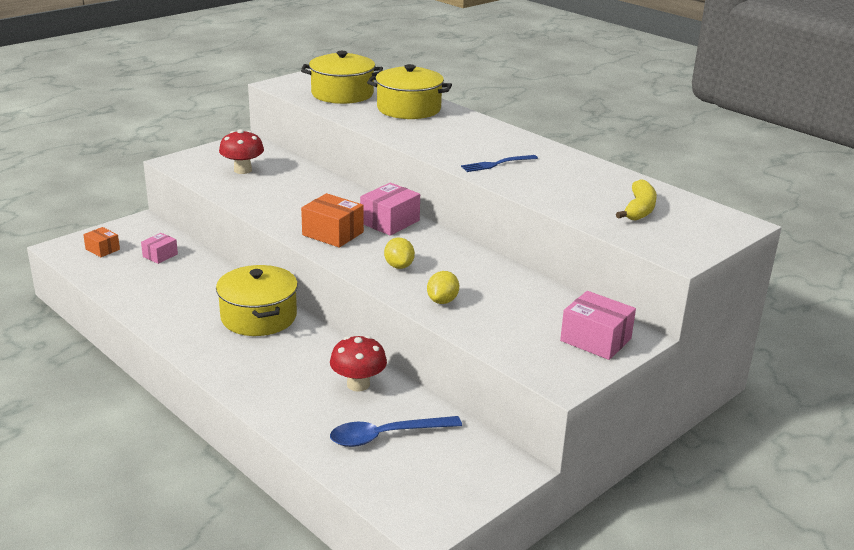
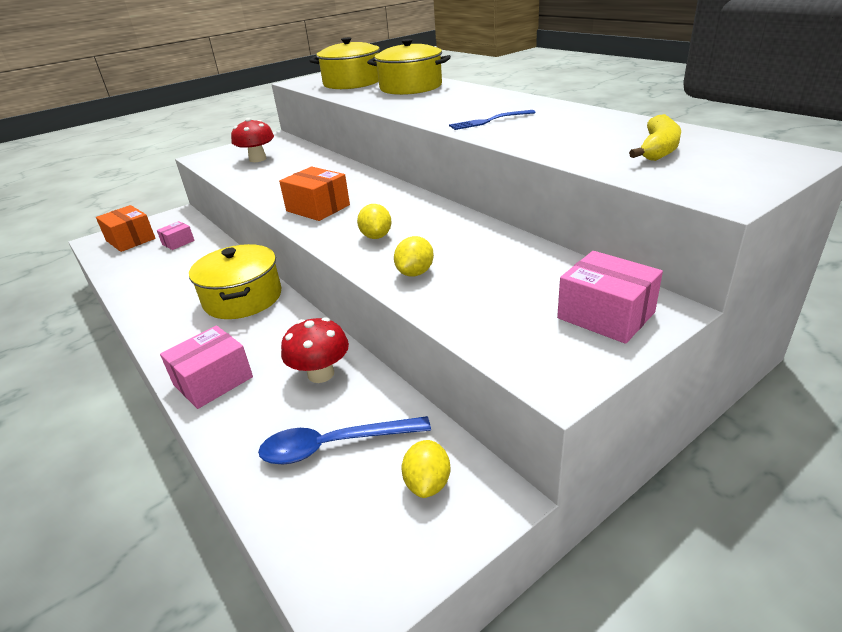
camera: 10 degrees right, 5 degrees up
(102, 249) = (130, 240): orange box -> orange box, size x1.67
(390, 222) = (380, 194): pink box -> pink box (213, 381)
(465, 460) = (427, 483): none -> yellow lemon

